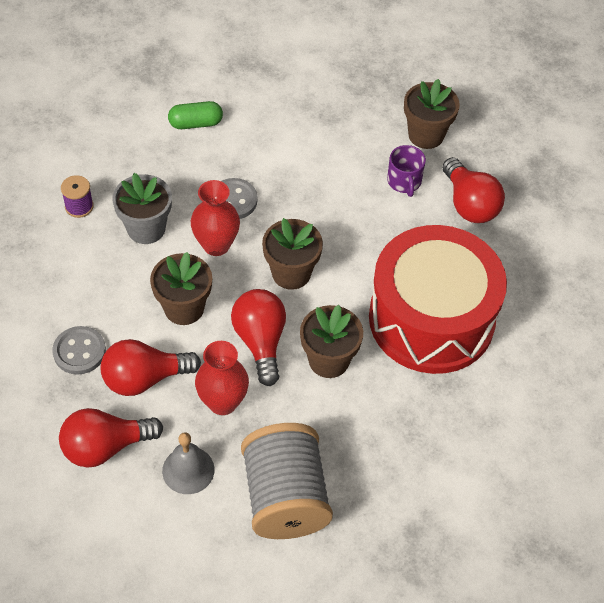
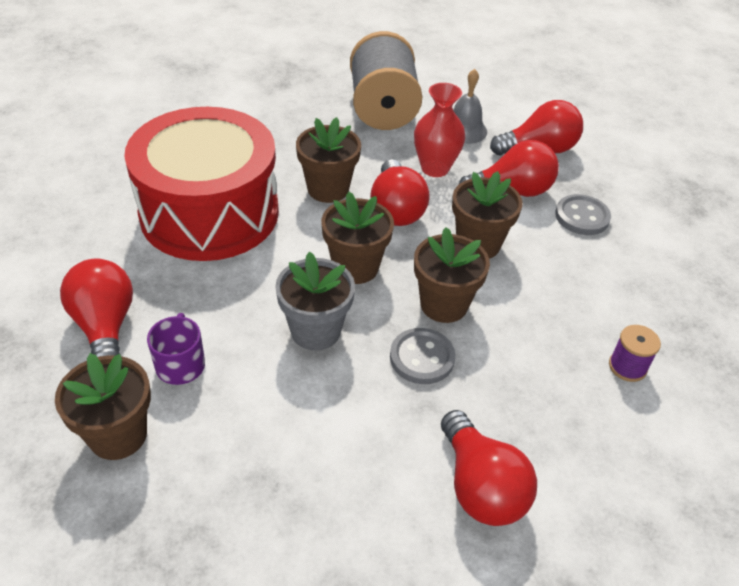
camera: 175 degrees left, 10 degrees down
(146, 228) = (533, 331): grey flower pot -> grey flower pot (315, 331)
(196, 123) = (480, 486): green capsule -> red light bulb
(216, 245) = (444, 305): red vase -> brown flower pot

